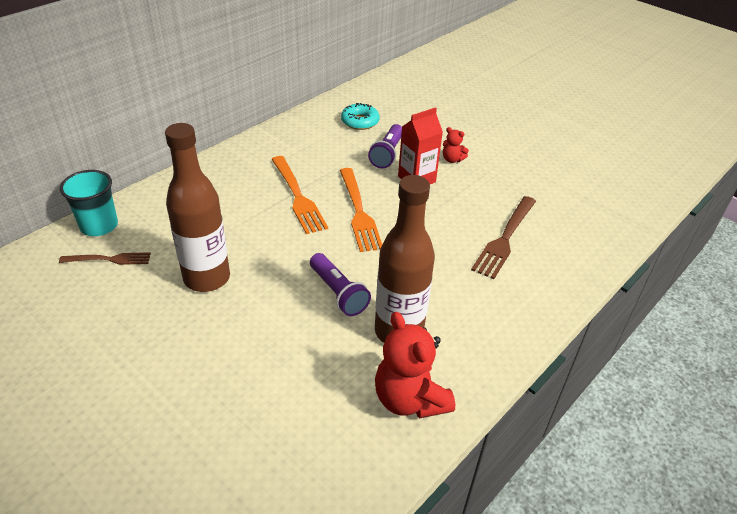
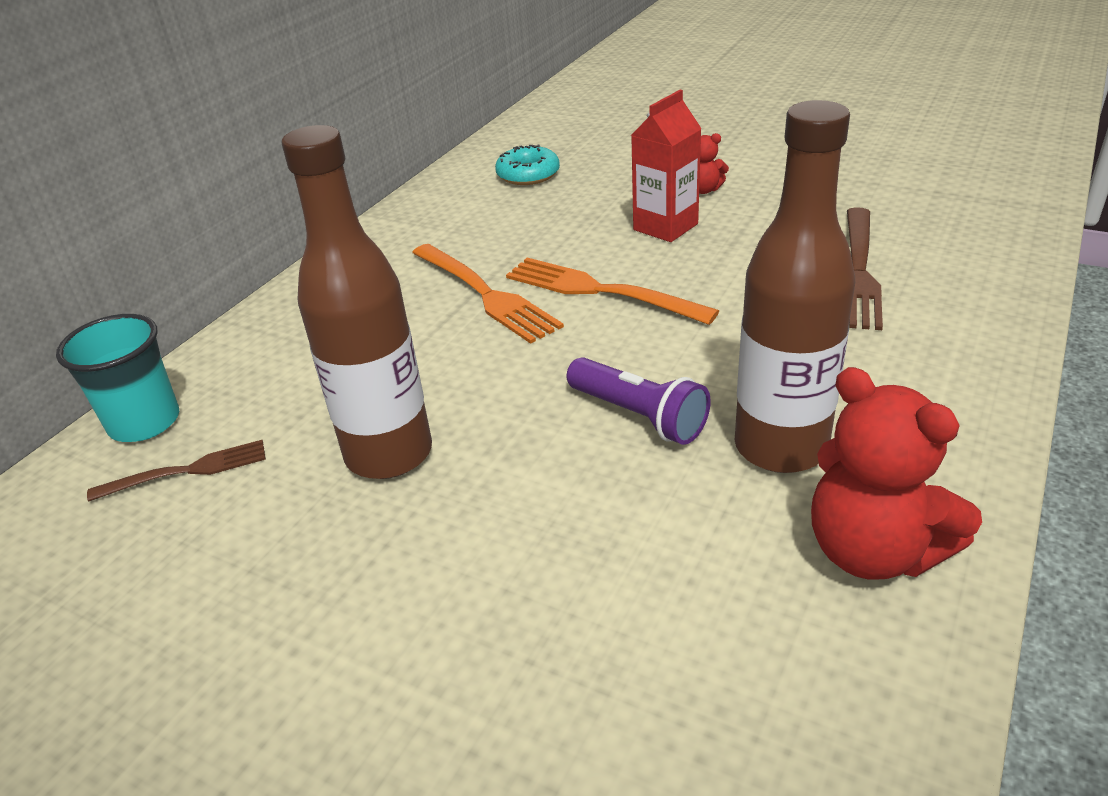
camera: 10 degrees left, 5 degrees down
(359, 212) = (600, 291): orange fork -> orange fork turned 150 degrees clockwise
(387, 154) = (598, 205): purple flashlight -> none

